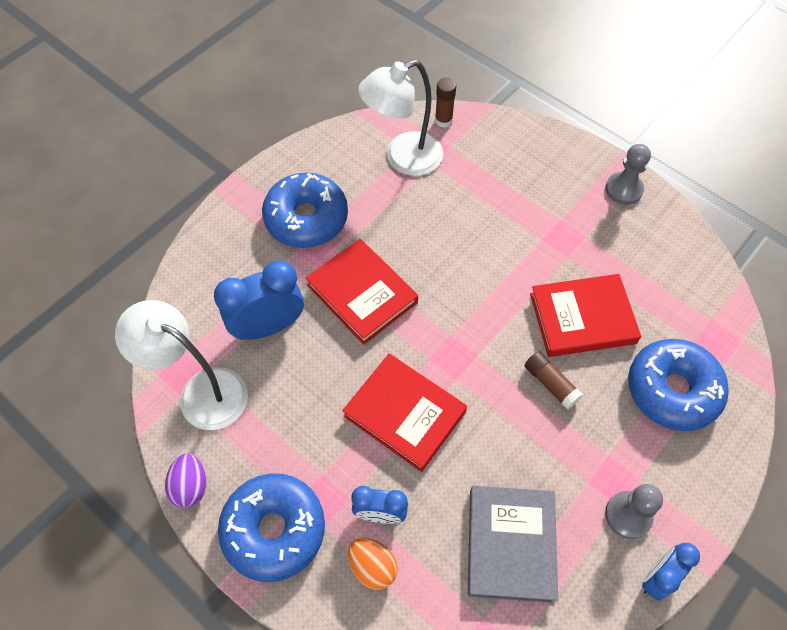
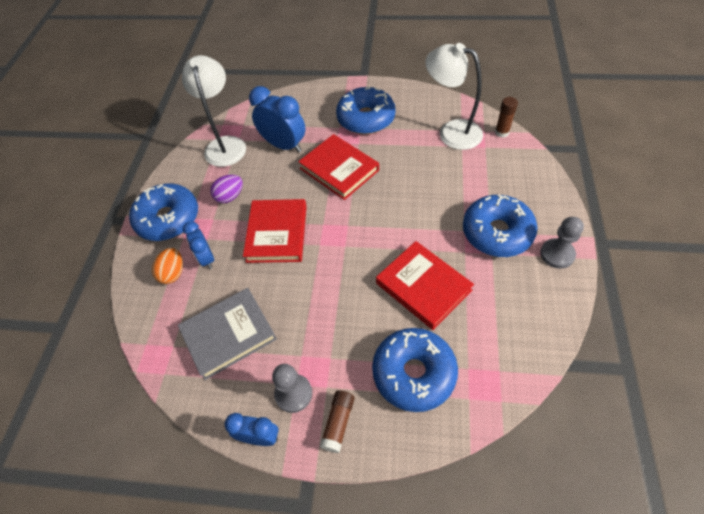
camera: 60 degrees right, 5 degrees down
(190, 486) = (171, 173): purple egg -> purple egg (230, 196)
(362, 294) = (339, 169): red book -> red book turned 60 degrees counterclockwise
(550, 384) = (357, 295): brown glue stick -> brown glue stick (338, 423)
(564, 215) = (497, 232): none -> blue donut

